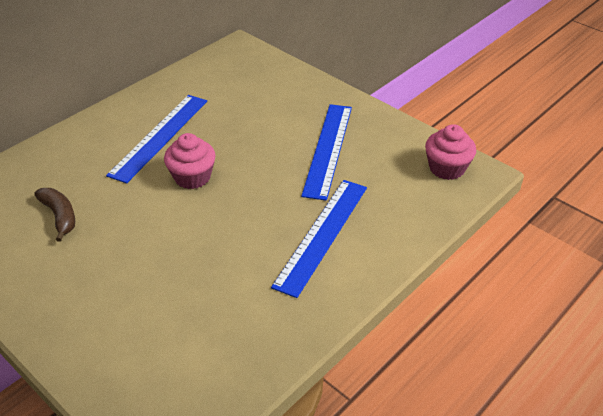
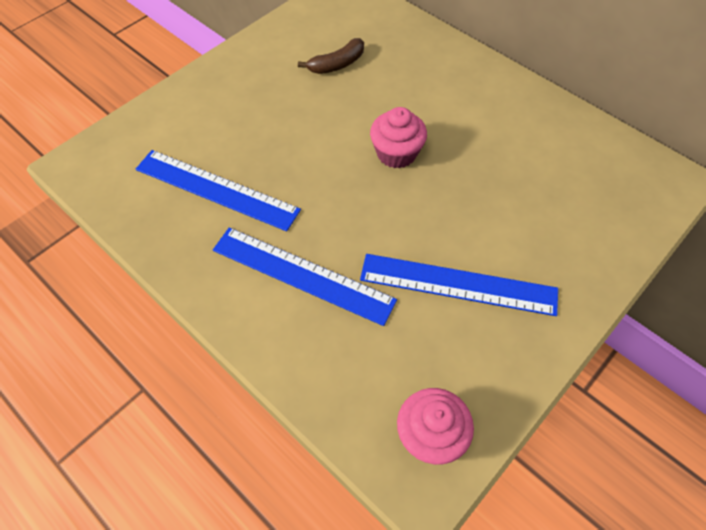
camera: 90 degrees right, 15 degrees up
(159, 136) = (463, 119): blue ruler -> blue ruler (216, 189)

